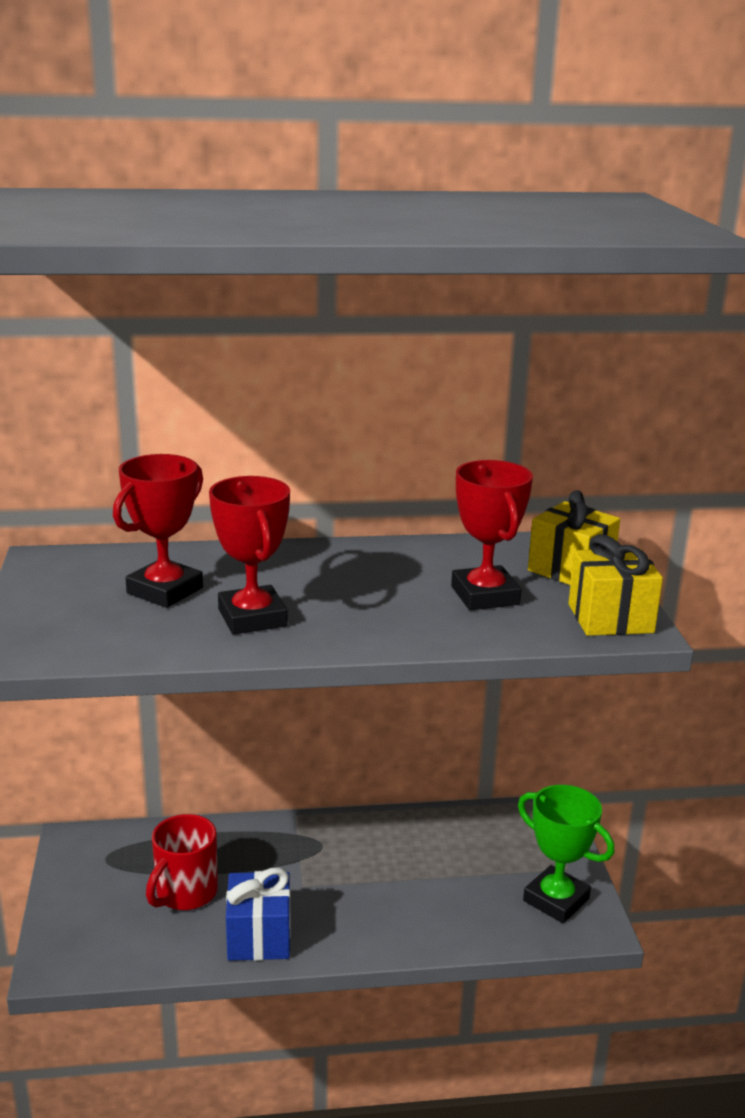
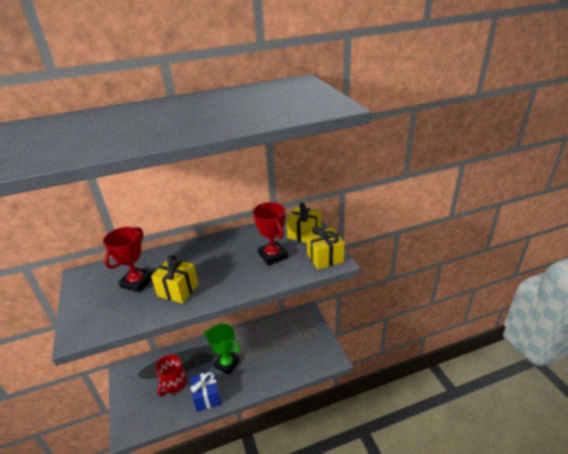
camera: 10 degrees left, 10 degrees up
(252, 617) = (178, 290): red trophy -> yellow gift
(556, 900) = (317, 351): green trophy -> green trophy (227, 364)

